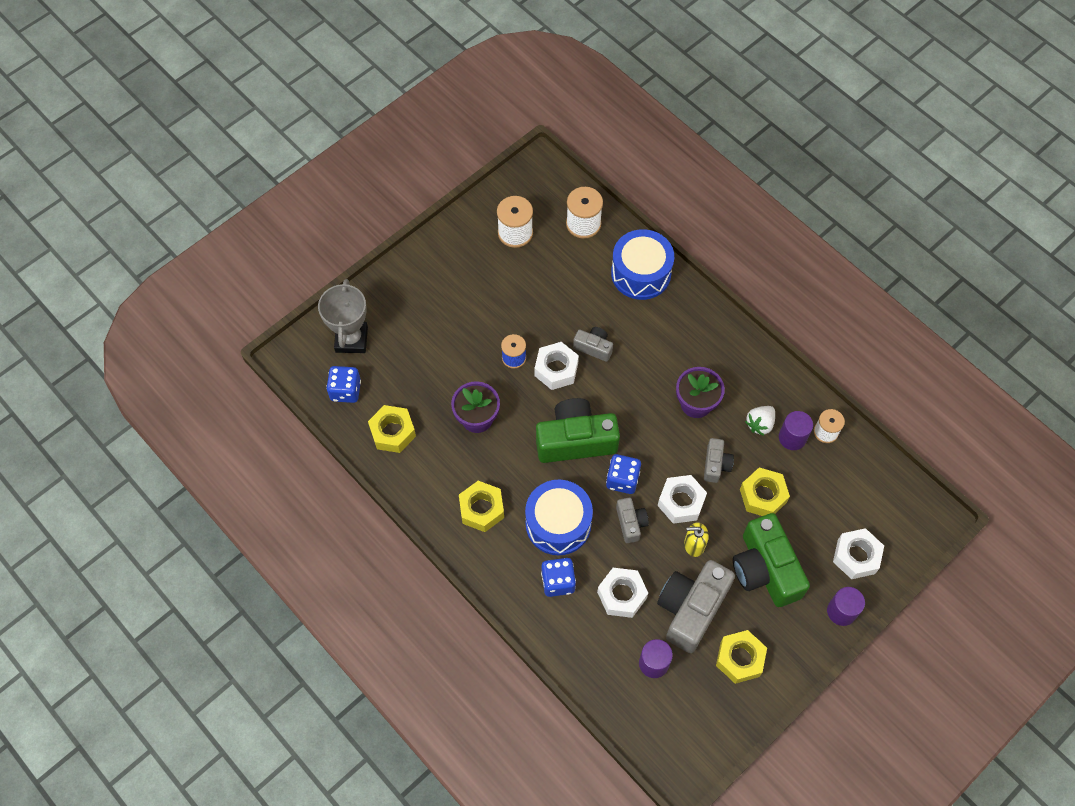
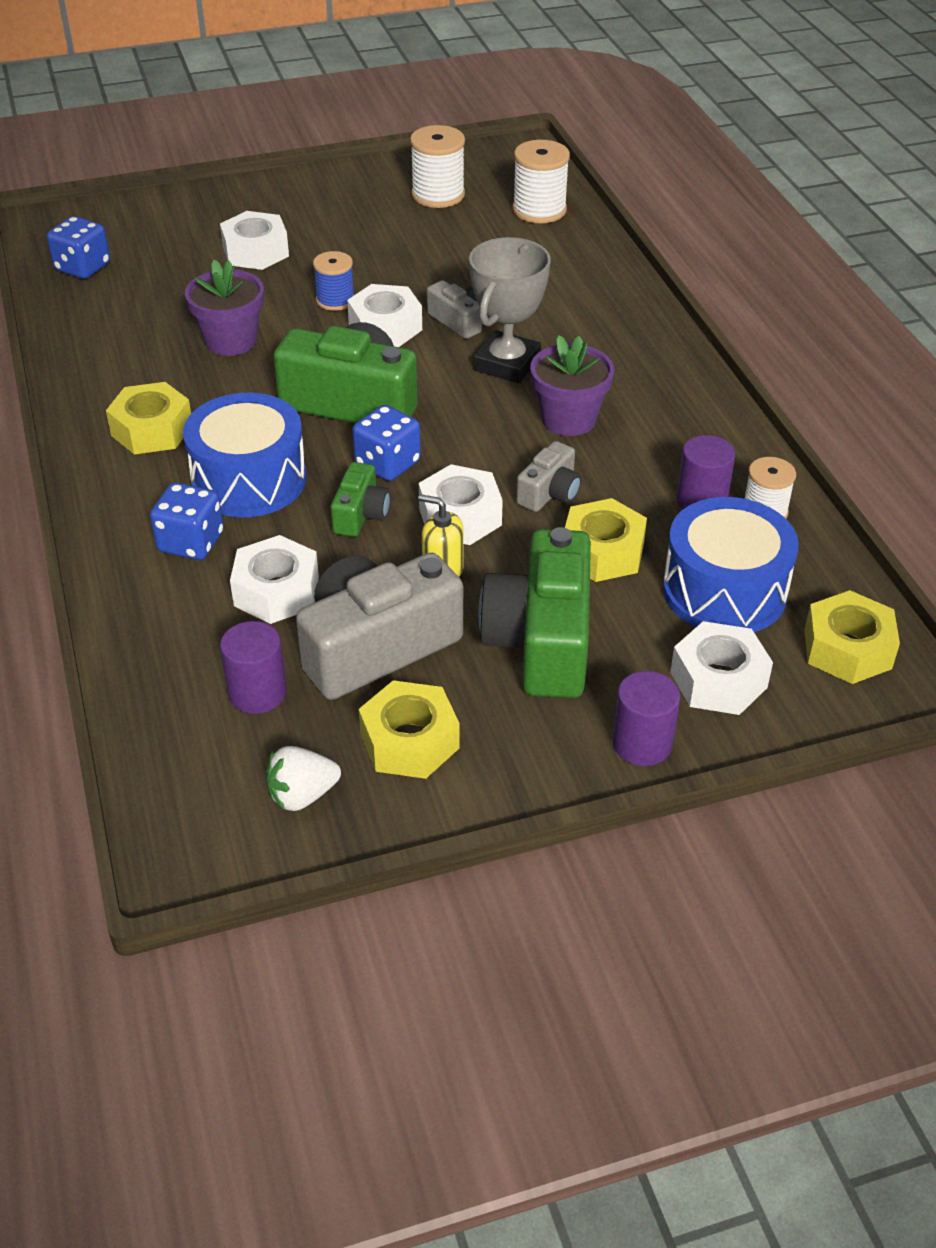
camera: 25 degrees right, 20 degrees down
(351, 339) = (136, 227): grey trophy -> grey trophy (507, 364)
(393, 432) = (105, 321): yellow nut -> yellow nut (847, 649)
(439, 332) = (255, 251): none -> white nut
(630, 523) = (360, 514): grey camera -> green camera
(641, 273) = (586, 272): blue drum -> blue drum (724, 591)
(760, 424) = (657, 470): white strawberry -> white strawberry (302, 795)

